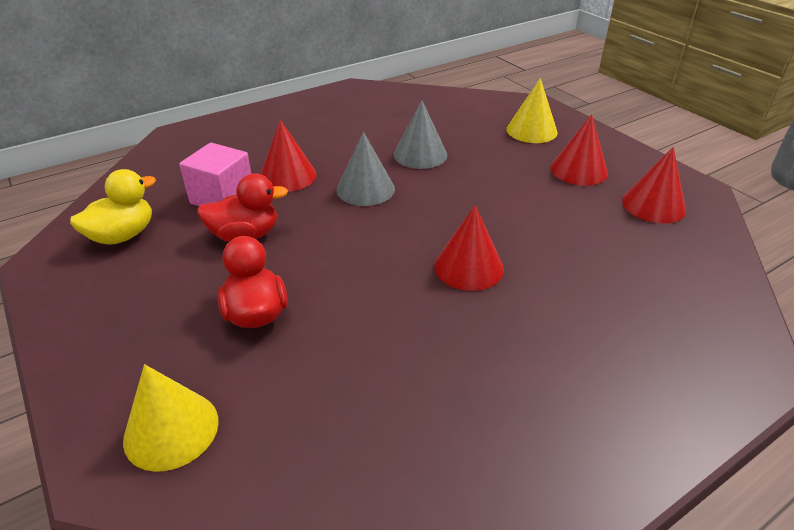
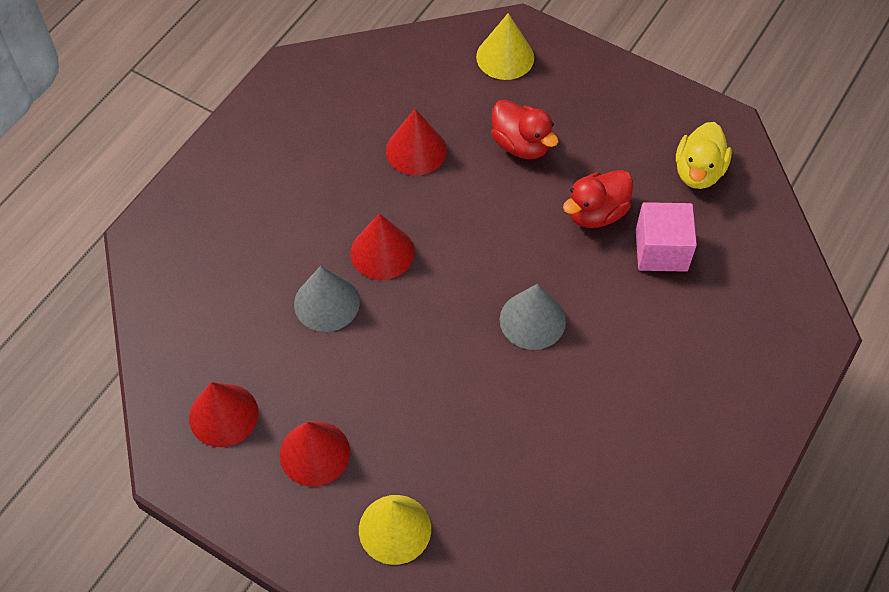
camera: 155 degrees right, 20 degrees up
(288, 176) = (626, 308): red cone -> red cone (416, 150)
(420, 154) = (509, 409): grey cone -> grey cone (326, 303)

